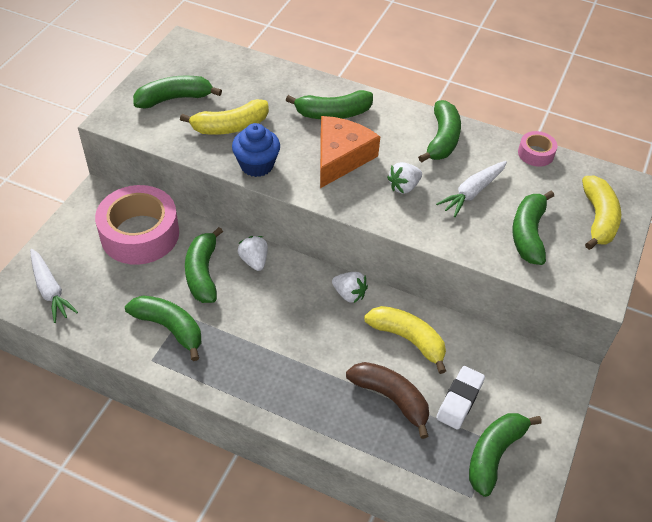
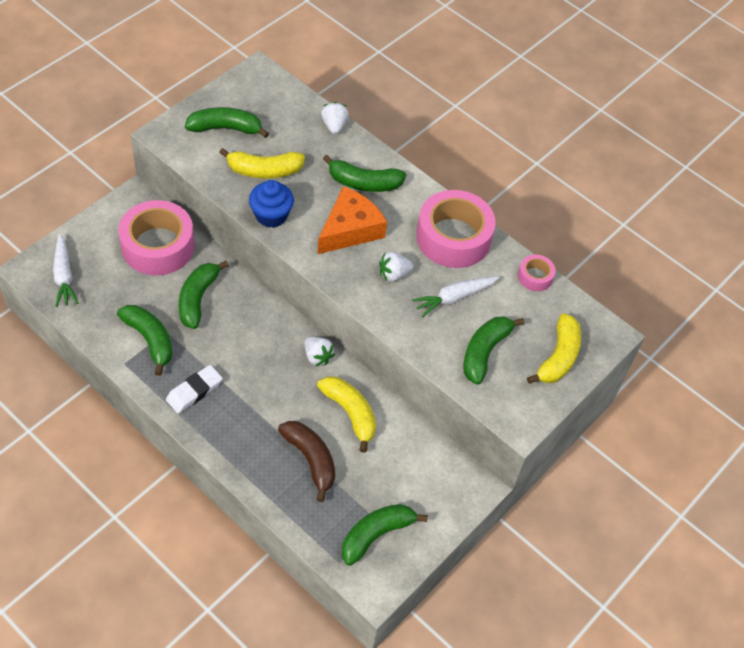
camera: 15 degrees right, 5 degrees up
(254, 261) = (247, 300): white strawberry -> white strawberry (334, 125)
(442, 139) = (453, 237): green banana -> pink tape
(459, 400) = (369, 480): white eraser -> white eraser (194, 391)

